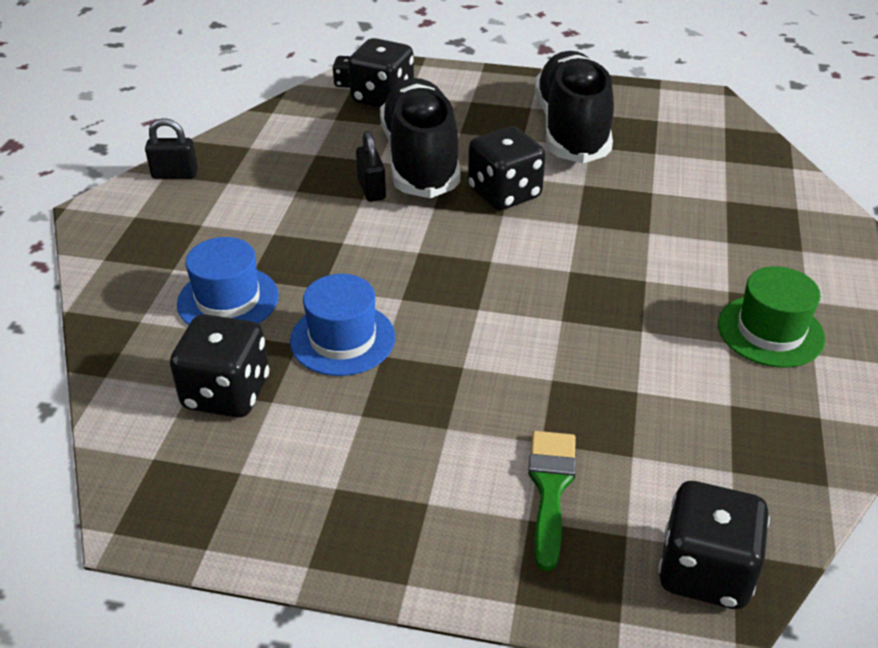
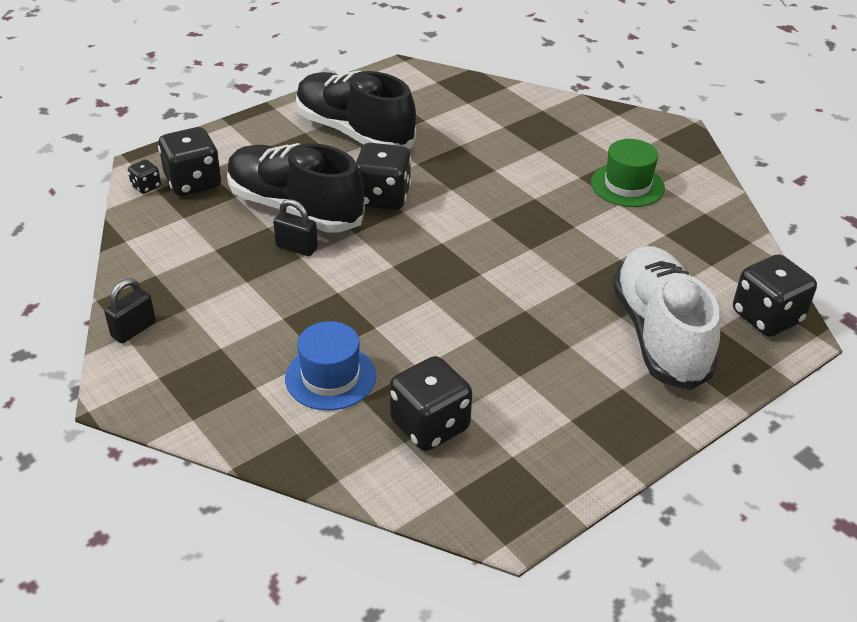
camera: 50 degrees left, 0 degrees up
(342, 339) = (439, 345): blue hat -> none
(550, 488) = (659, 334): green brush -> white shoe

